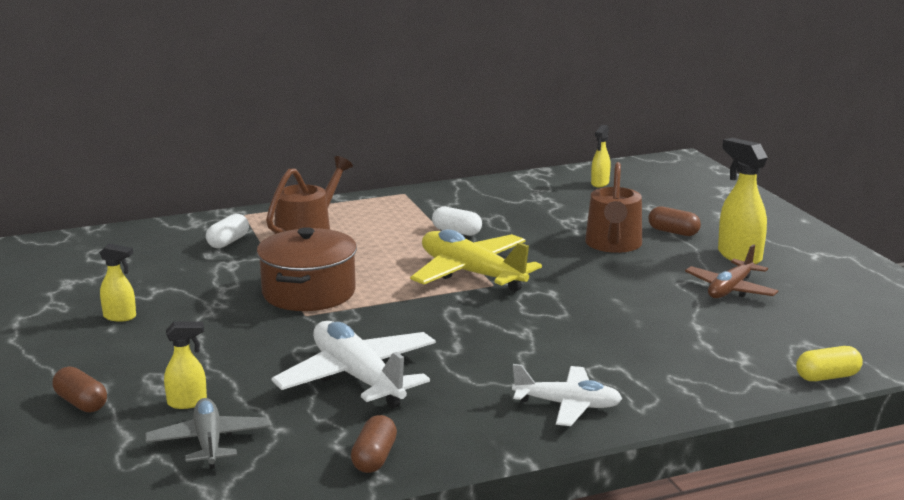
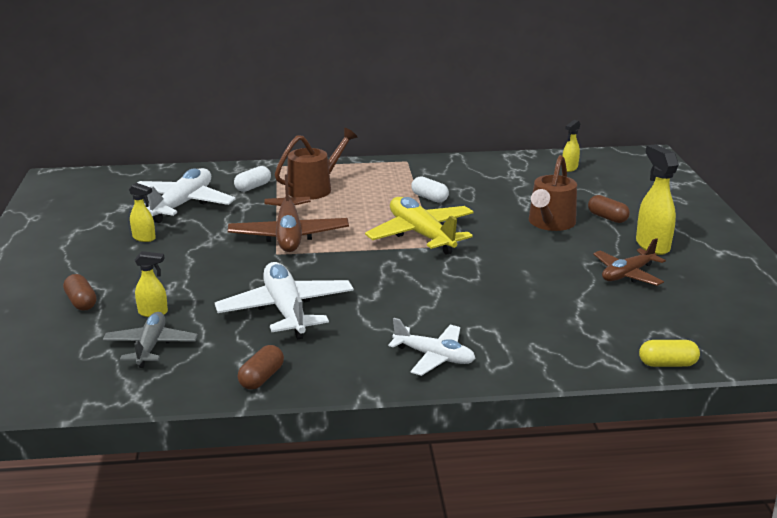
camera: 15 degrees right, 5 degrees up
(147, 271) = (182, 204): none -> white plane
(309, 292) = (289, 235): brown pot -> brown plane

